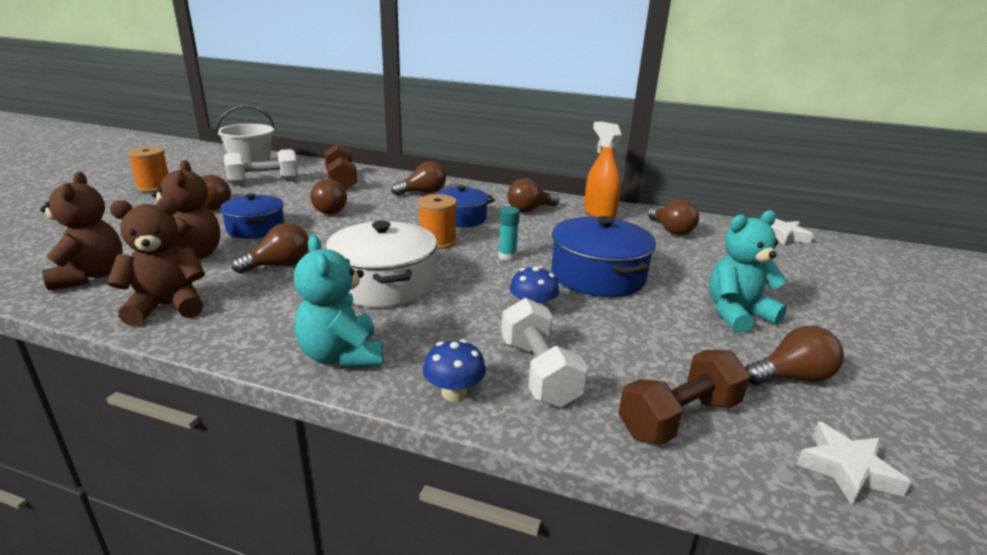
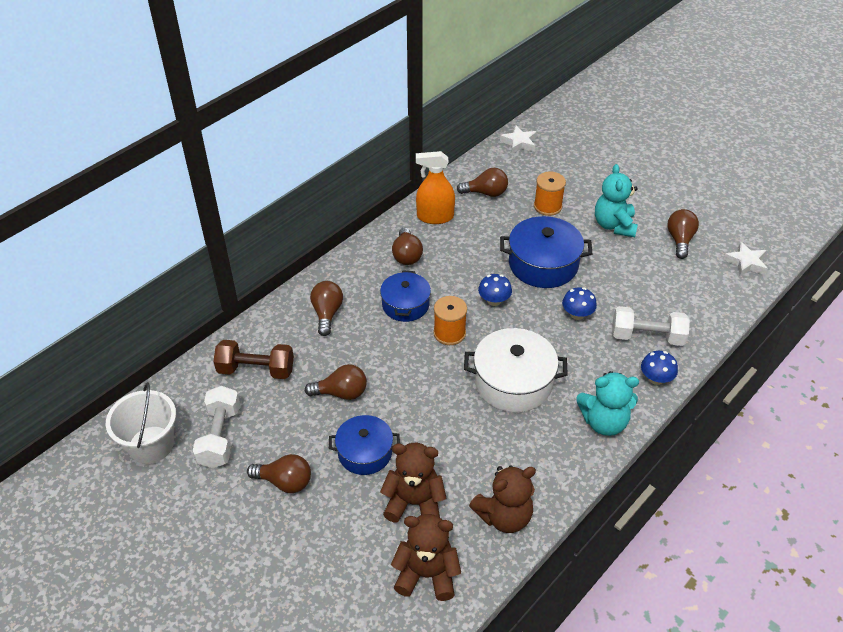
camera: 65 degrees left, 20 degrees up
(154, 187) = (186, 541): orange spool -> orange spool (547, 206)
(167, 306) = (504, 516): brown teddy bear -> brown teddy bear turned 120 degrees counterclockwise
(279, 265) = (455, 442): brown light bulb -> none
(507, 256) = (494, 300): turquoise glue stick -> blue mushroom
(679, 418) = (700, 298): brown dumbbell -> none

